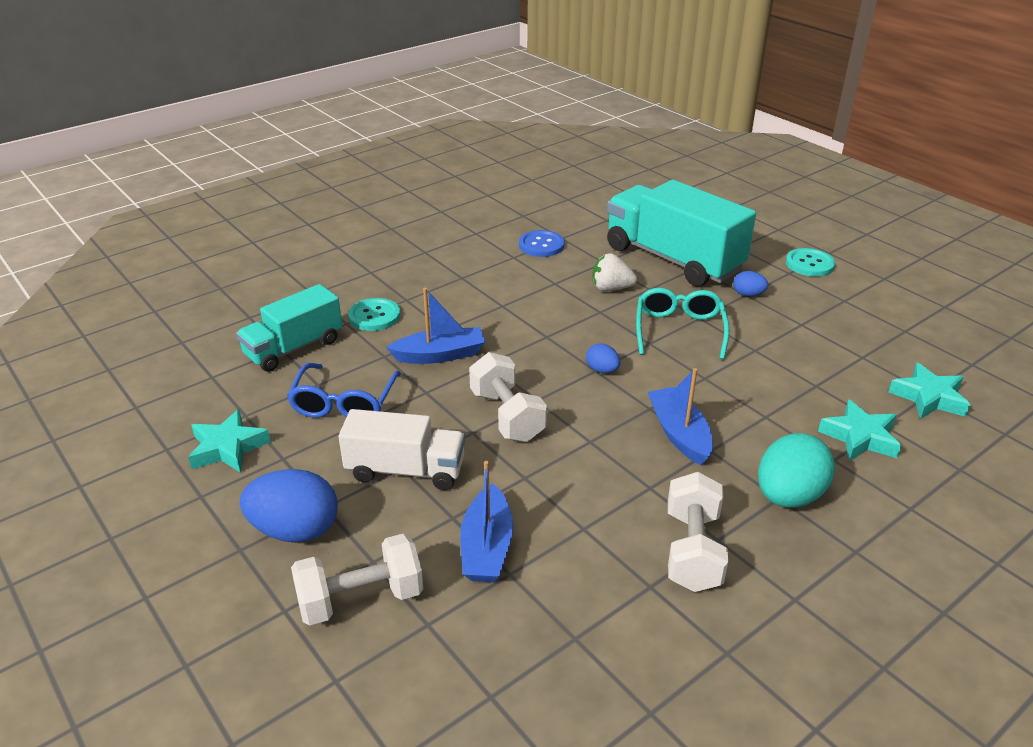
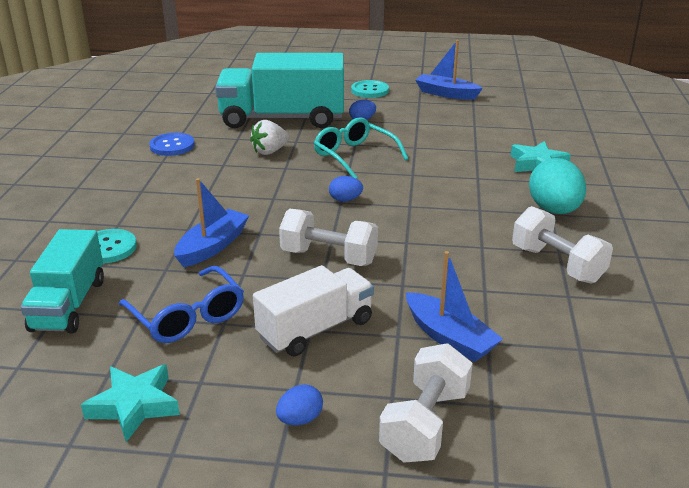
camera: 45 degrees left, 5 degrees down
(295, 530) = (300, 419): blue egg -> blue egg, size x0.50
(679, 434) = (449, 210): blue boat -> blue boat (446, 94)
(928, 397) = (535, 130): turquoise star -> none

